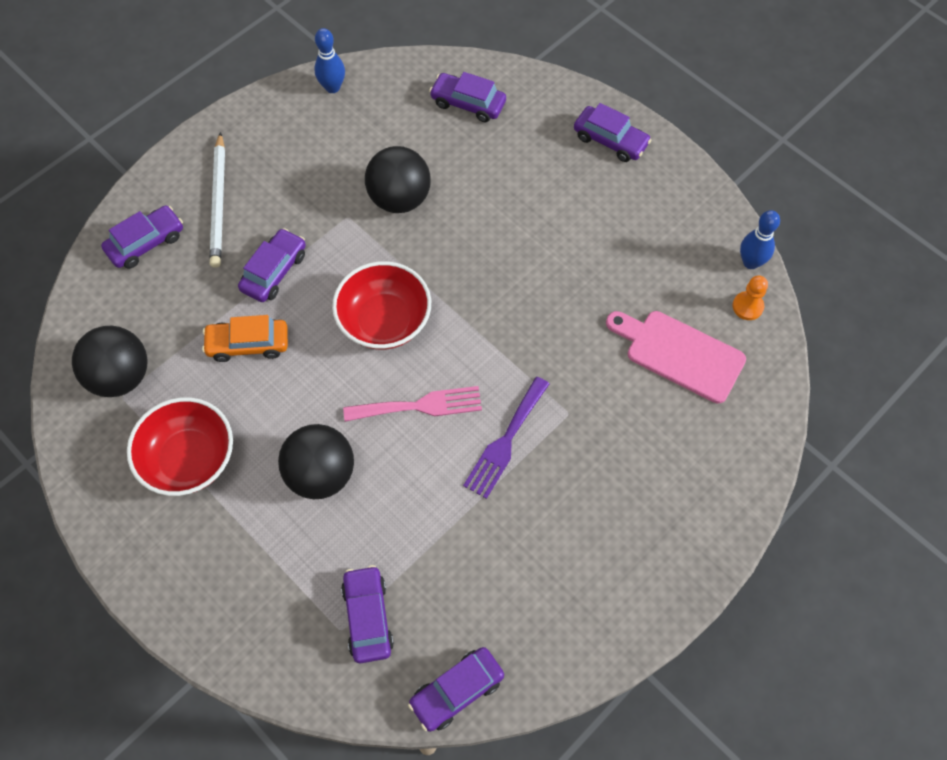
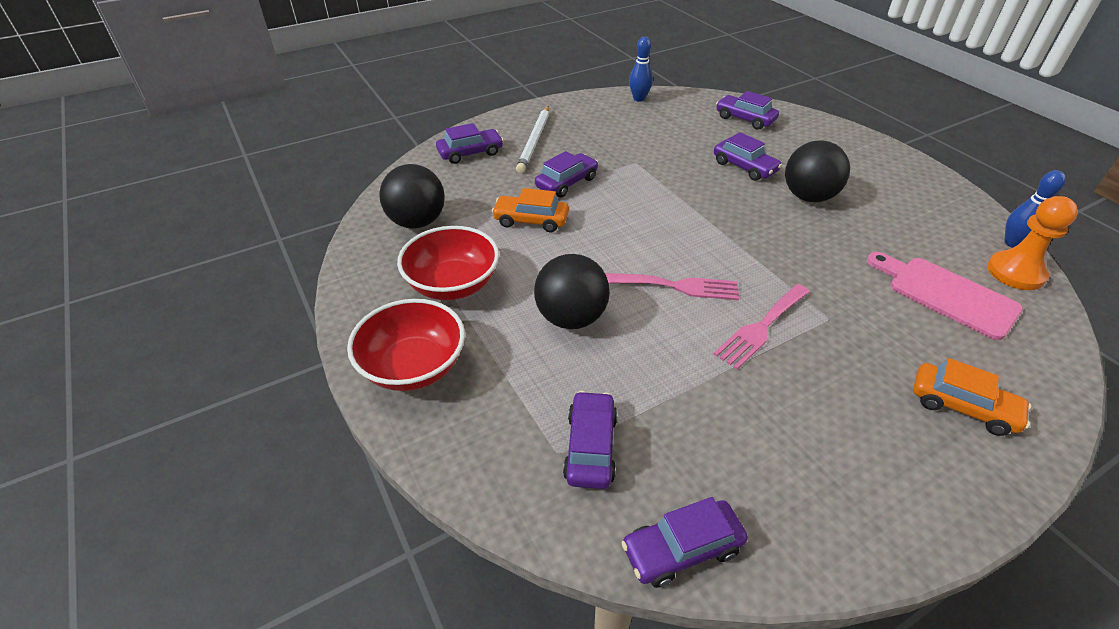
camera: 15 degrees right, 20 degrees down
(384, 321) = (654, 226): red bowl -> red bowl (413, 366)
(399, 199) = (681, 159): black ball -> black ball (808, 197)
(505, 441) = (761, 328): purple fork -> pink fork
(610, 140) = (867, 153): purple car -> purple car (744, 167)
(682, 491) = (962, 406): none -> orange car
(747, 306) = (1015, 272): orange pawn -> orange pawn, size x1.69

